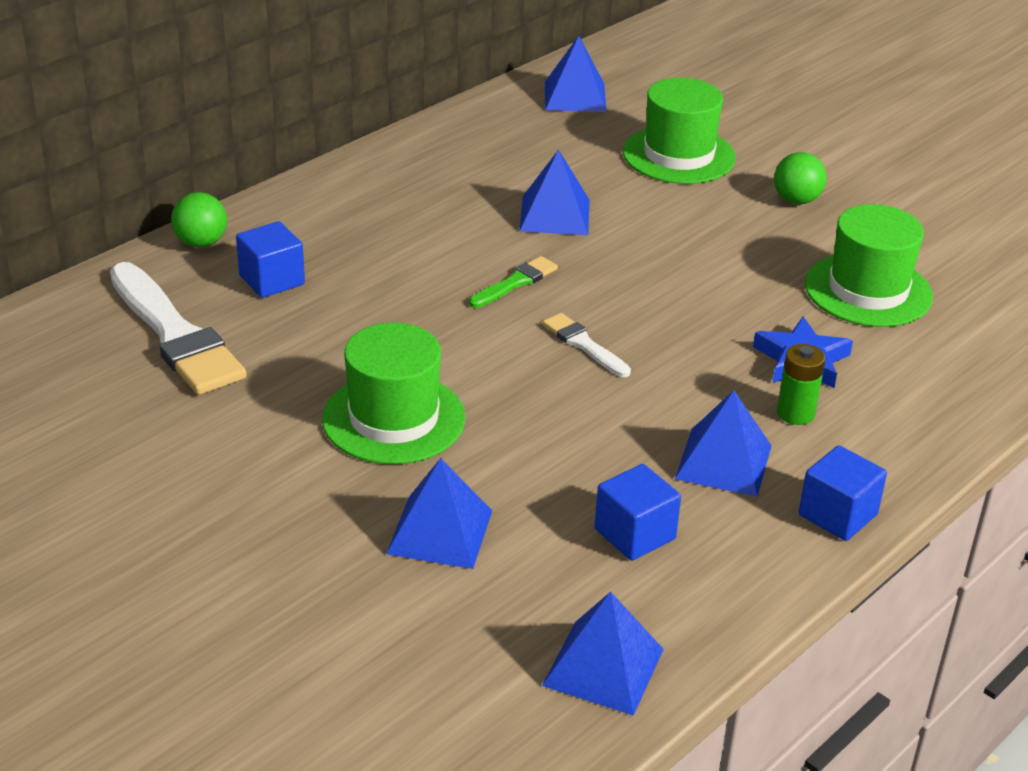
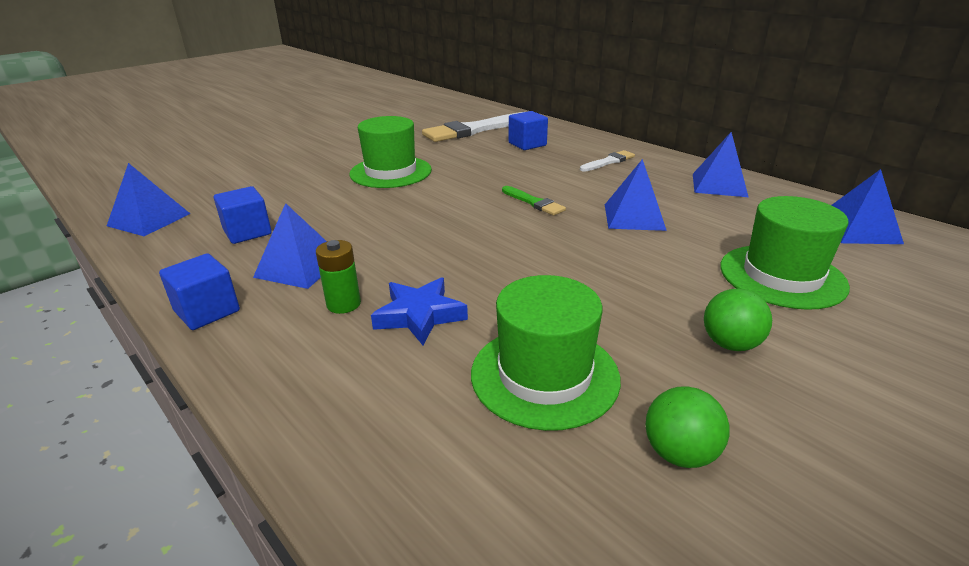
camera: 95 degrees right, 5 degrees down
(201, 243) = (561, 130): green ball -> green ball (679, 453)
(440, 532) = (288, 183): blue pyramid -> blue pyramid (719, 185)
(584, 344) = (456, 223): white brush -> white brush (608, 161)

